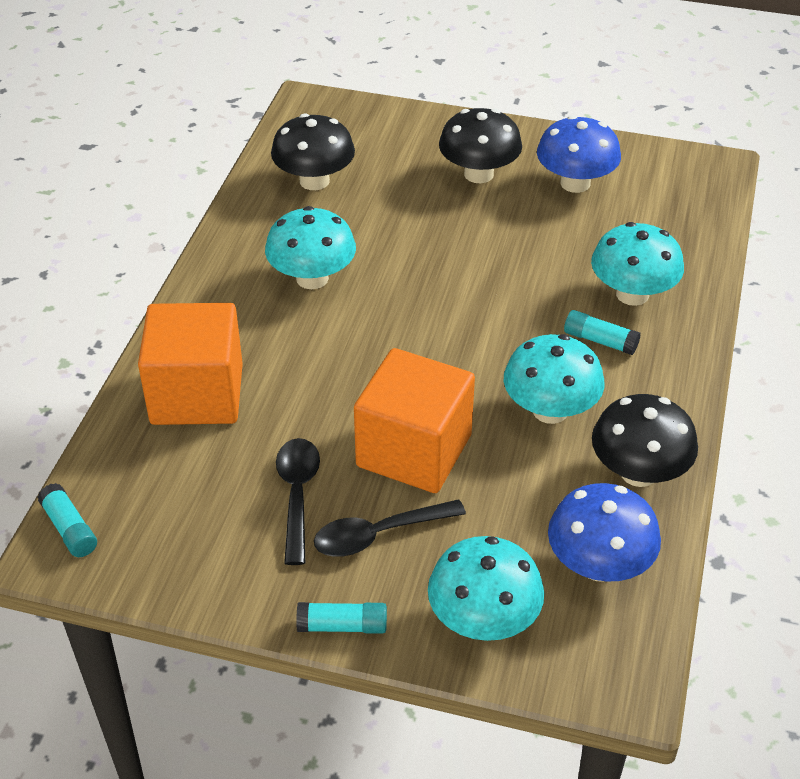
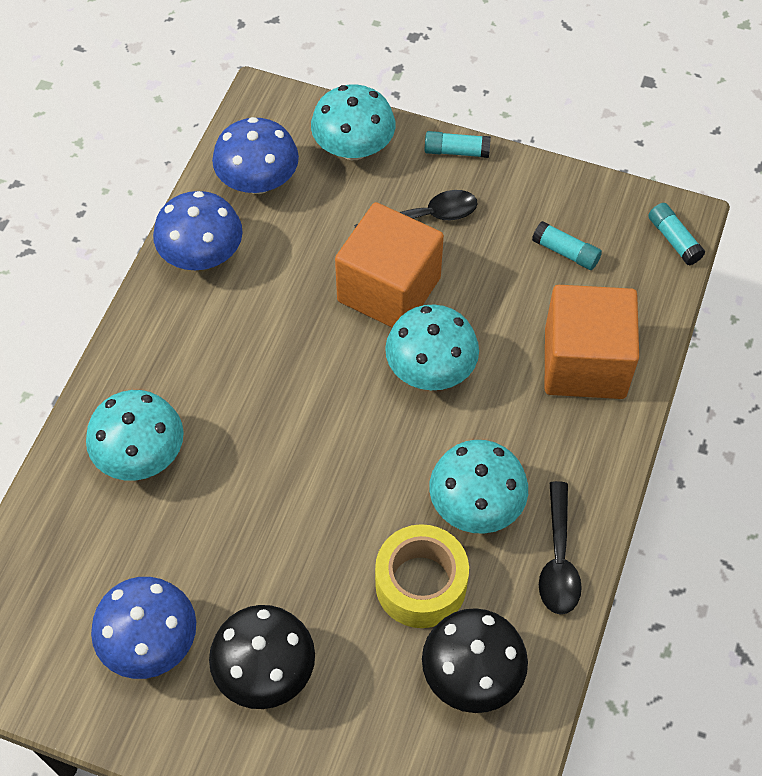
camera: 175 degrees left, 15 degrees up
(297, 495) = (490, 255): black spoon -> black spoon (558, 559)
(359, 227) = (421, 584): none -> yellow tape
(550, 410) = (261, 321): turquoise mushroom -> turquoise mushroom (430, 369)
(600, 341) = (193, 397): turquoise glue stick -> turquoise glue stick (565, 252)
(638, 472) = (202, 255): black mushroom -> blue mushroom

